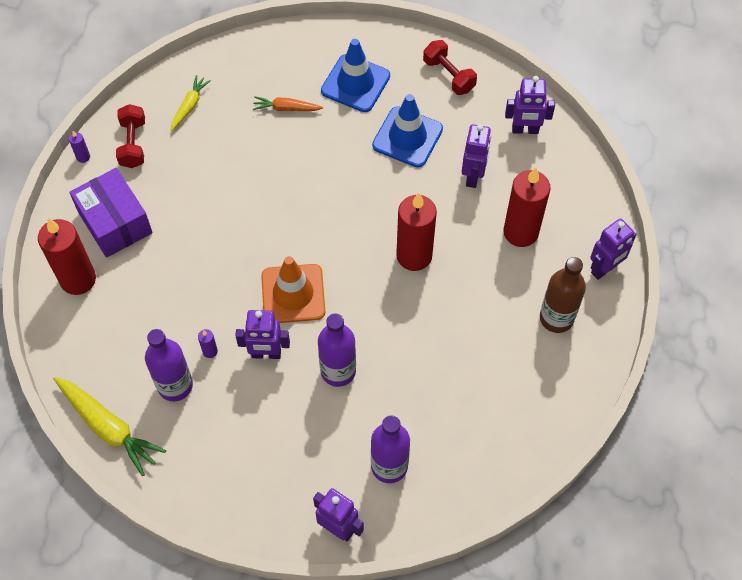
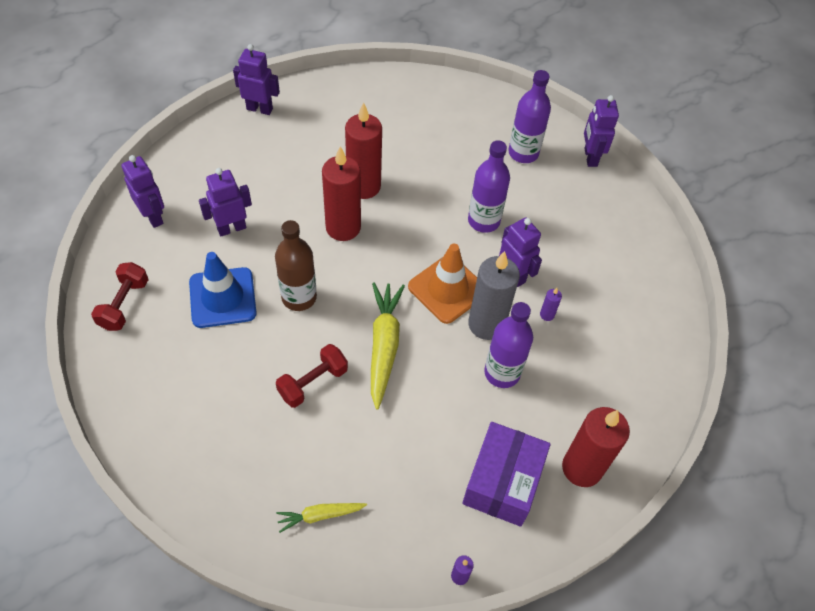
camera: 130 degrees left, 5 degrees down
(108, 427) = (669, 341): yellow carrot -> yellow carrot (384, 346)
(133, 144) = (406, 537): red dumbbell -> red dumbbell (313, 382)
(175, 385) = (595, 319): purple bottle -> purple bottle (502, 373)
(239, 300) = (486, 324): none -> grey candle
(286, 108) = (259, 419): orange carrot -> none
(355, 83) = (185, 377): blue traffic cone -> none
(520, 232) = (265, 171): red candle -> red candle (363, 186)
(556, 318) = (326, 117): brown bottle -> brown bottle (299, 297)

